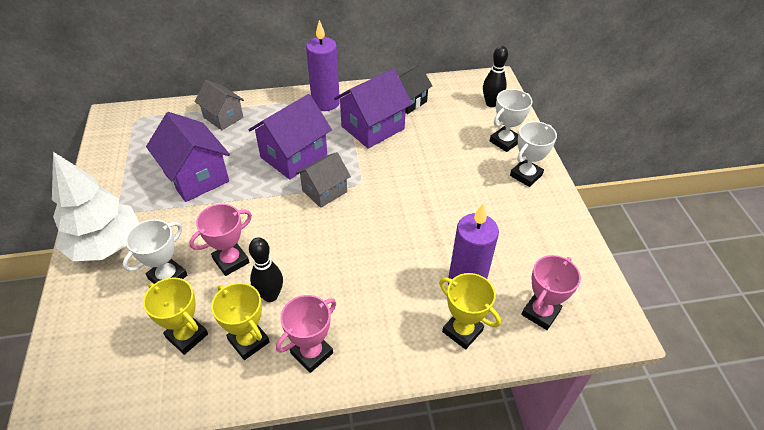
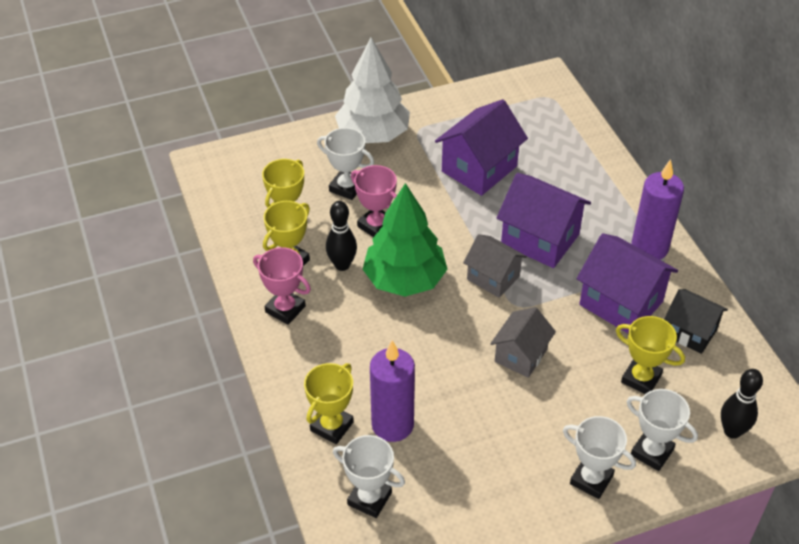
camera: 80 degrees right, 0 degrees up
(223, 117) = (581, 163): grey house -> grey house (521, 355)
(306, 250) = (404, 280): none -> green tree
(442, 133) = (641, 378): none -> yellow trophy
(540, 312) = (369, 498): pink trophy -> white trophy

